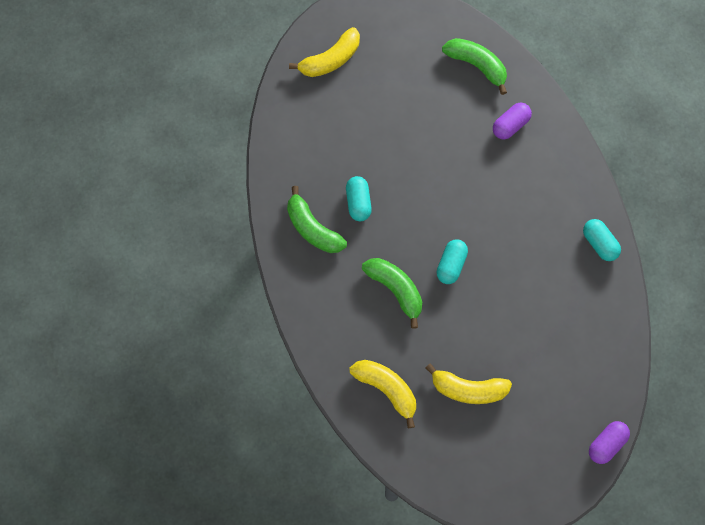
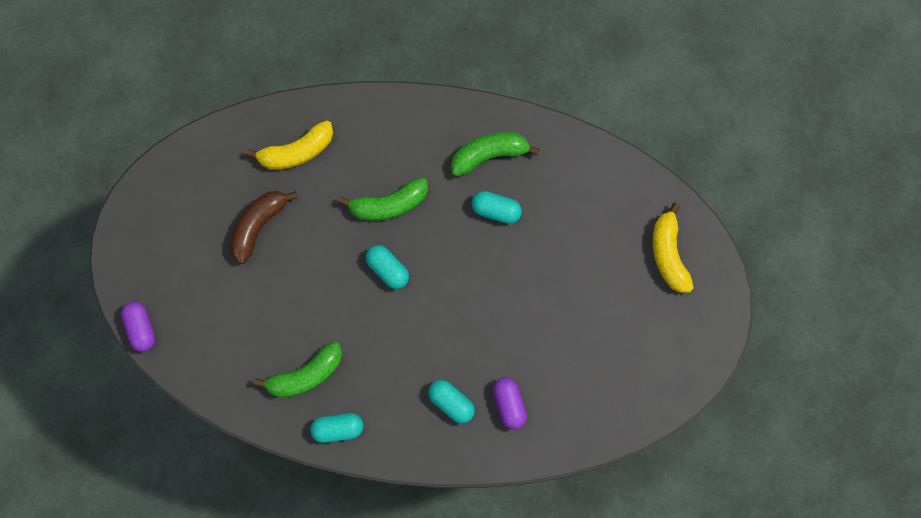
camera: 115 degrees right, 5 degrees up
(468, 389) = (258, 226): yellow banana -> brown banana
(477, 65) = (594, 404): green banana -> green banana (306, 375)
(532, 168) = (451, 403): none -> turquoise capsule

